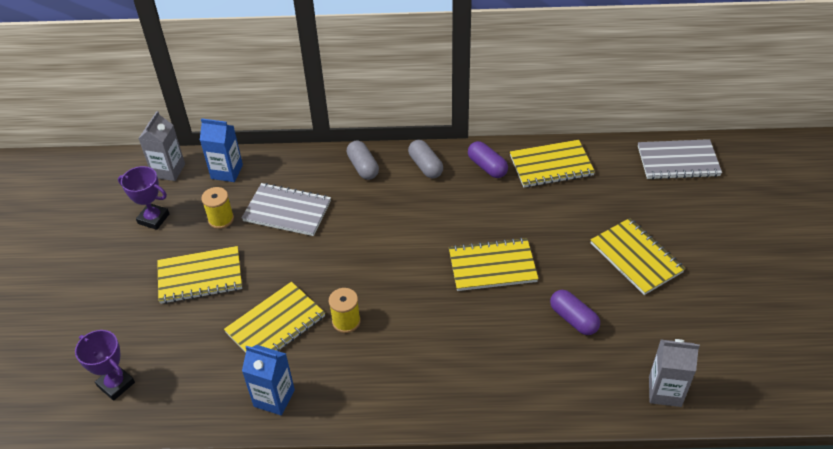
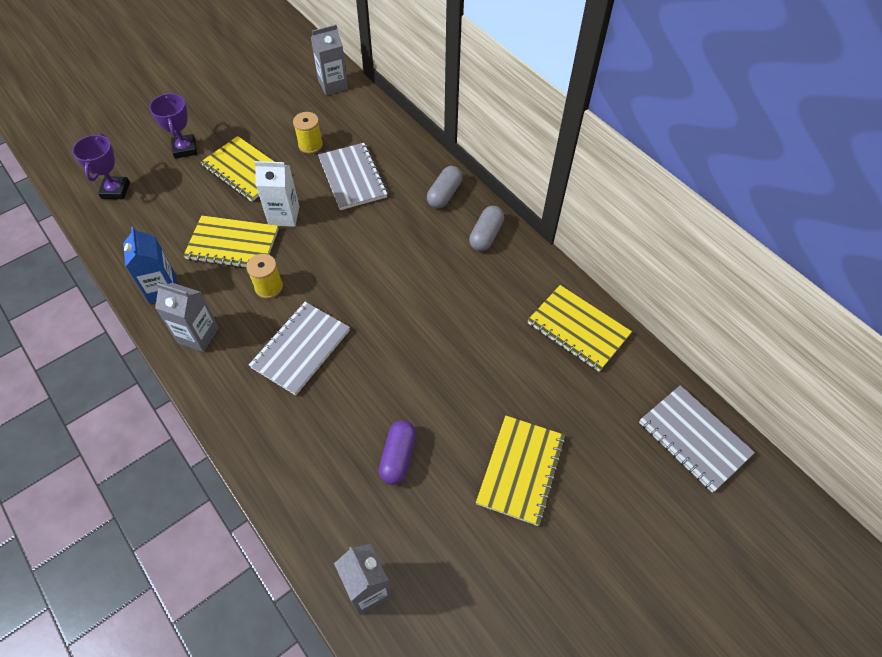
camera: 50 degrees right, 10 degrees up
(153, 219) = (279, 108): purple trophy -> purple trophy (185, 149)
(227, 172) = (361, 116): blue carton -> none
(280, 275) = (284, 216): none -> white carton
(350, 394) = (198, 335): none -> grey carton
(428, 330) = (301, 349): none -> grey notebook
(487, 167) = (528, 280): purple capsule -> none
(492, 266) = (410, 355): yellow notebook -> none

